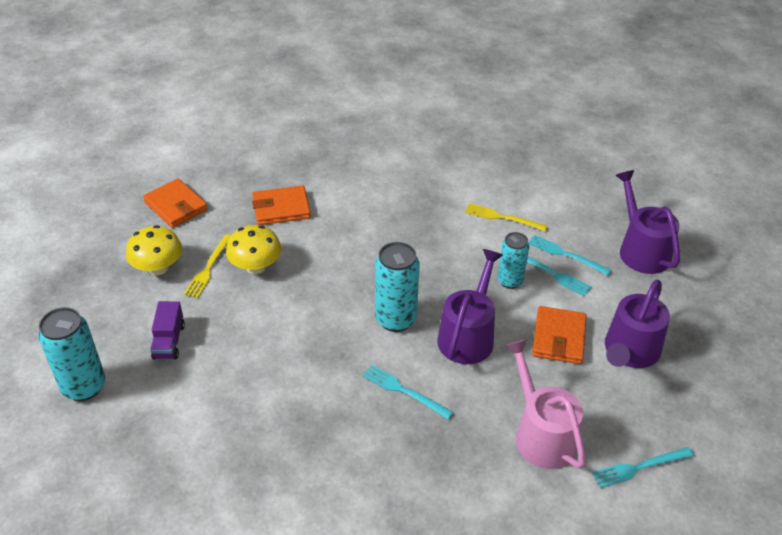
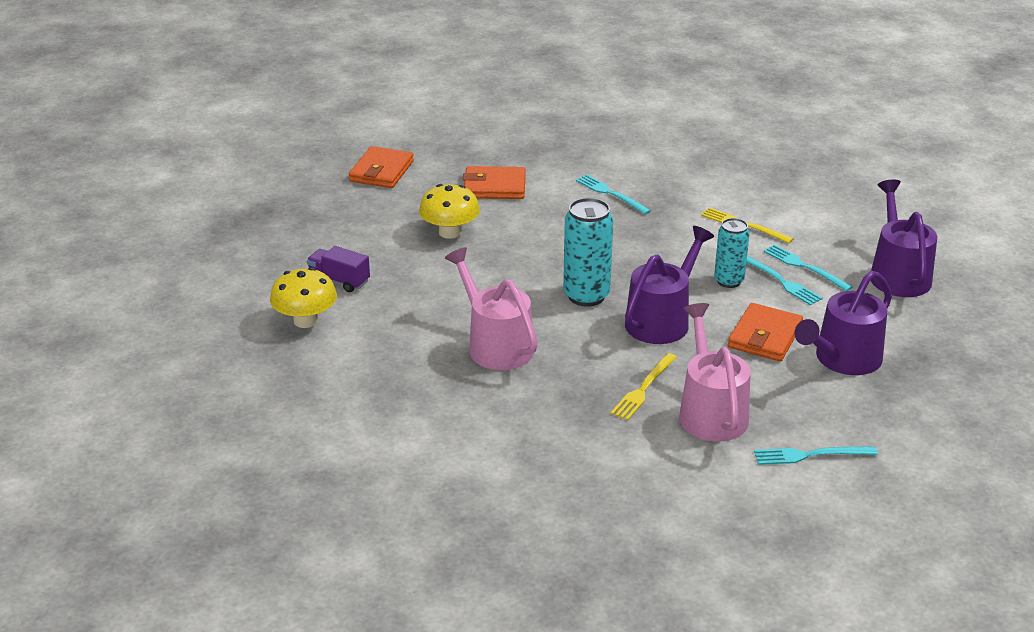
camera: 15 degrees right, 10 degrees down
(84, 386) = (243, 304): turquoise can -> none
(158, 268) = (346, 220): yellow mushroom -> yellow mushroom (306, 320)
(169, 341) = (339, 280): purple truck -> purple truck turned 105 degrees clockwise
(176, 206) = (381, 171): orange wallet -> orange wallet turned 45 degrees clockwise
(208, 268) = (399, 227): yellow fork -> yellow fork (643, 389)
(332, 392) = (496, 345): none -> pink watering can
(404, 391) = (573, 355): turquoise fork -> turquoise fork (610, 194)

